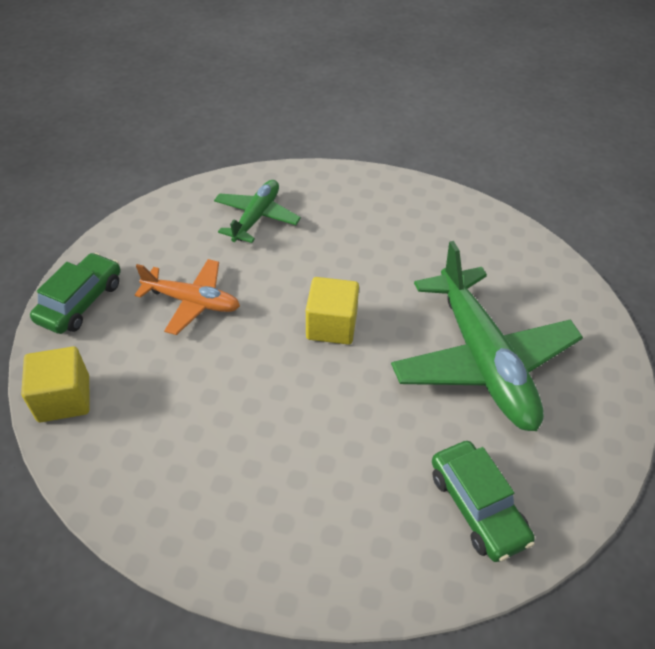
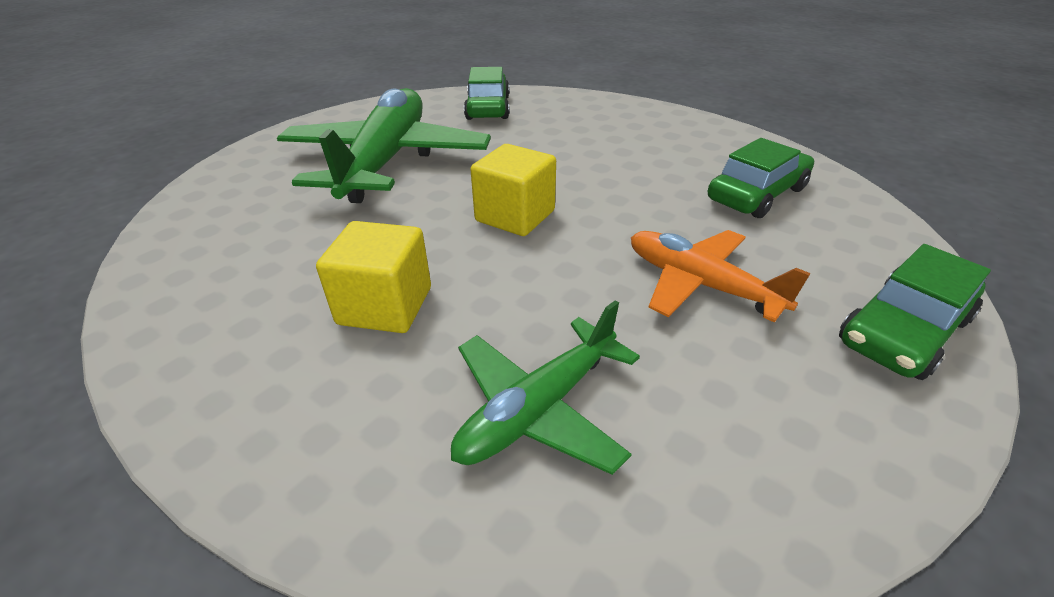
camera: 155 degrees left, 10 degrees down
(64, 398) = (867, 224): yellow cube -> yellow cube (385, 306)
(148, 413) = (757, 194): none -> green car

